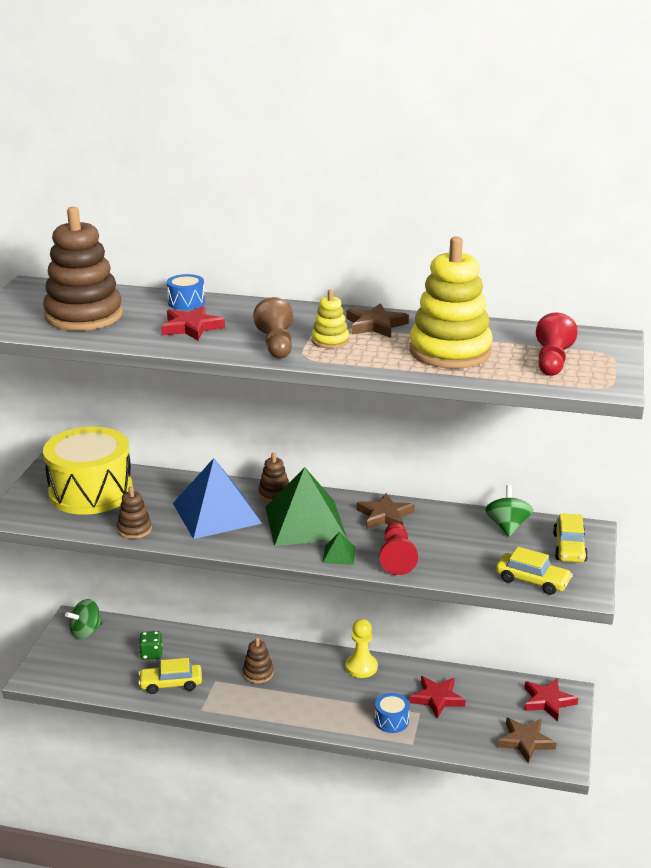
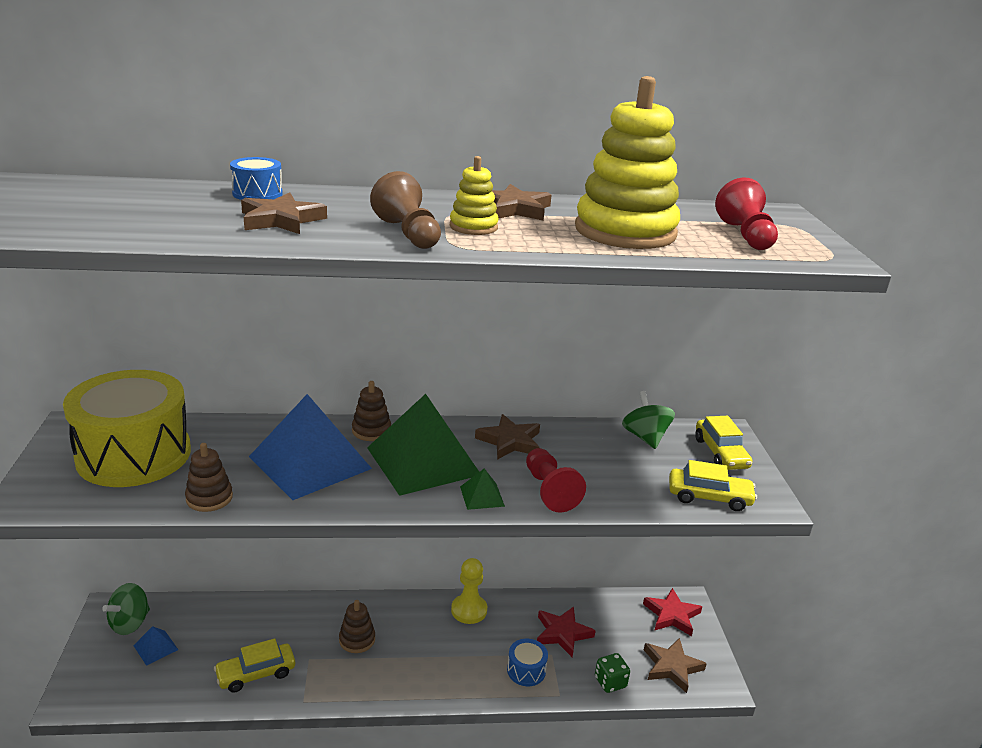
camera: 20 degrees left, 0 degrees up
(84, 316) = (118, 212): brown stacking toy -> none
(101, 652) = (155, 647): none -> blue pyramid
(151, 654) = (221, 638): green dice -> green dice (610, 682)
(191, 327) = (281, 220): red star -> brown star

